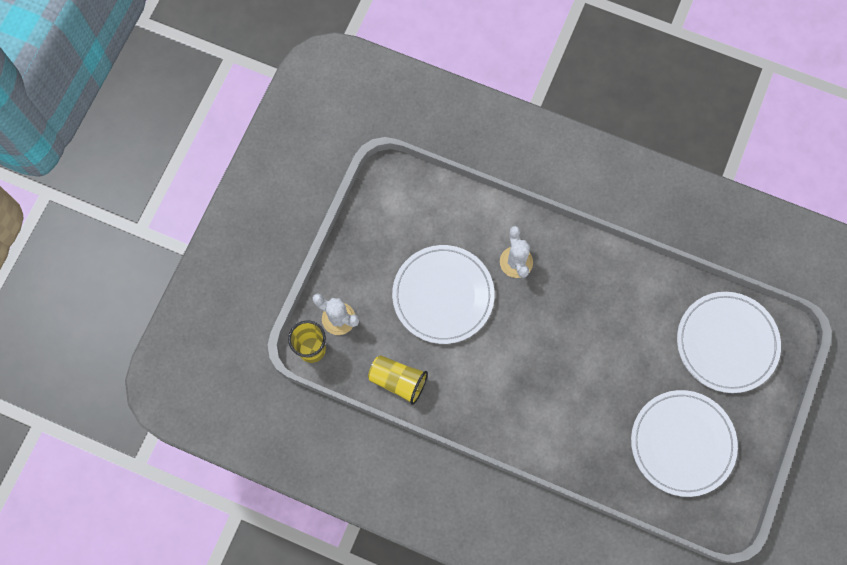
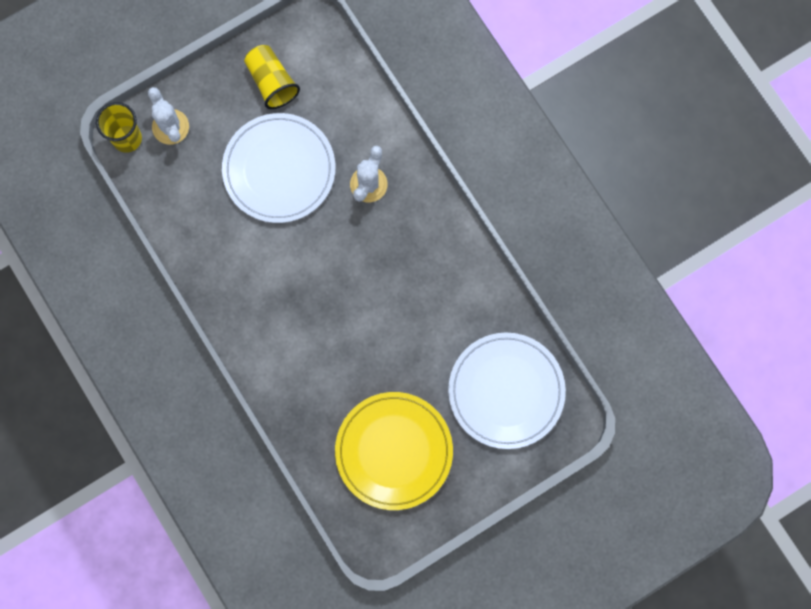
camera: 35 degrees right, 5 degrees up
(398, 381) = (182, 219): yellow cup -> yellow cup (272, 82)
(682, 443) = (394, 451): white plate -> yellow plate

